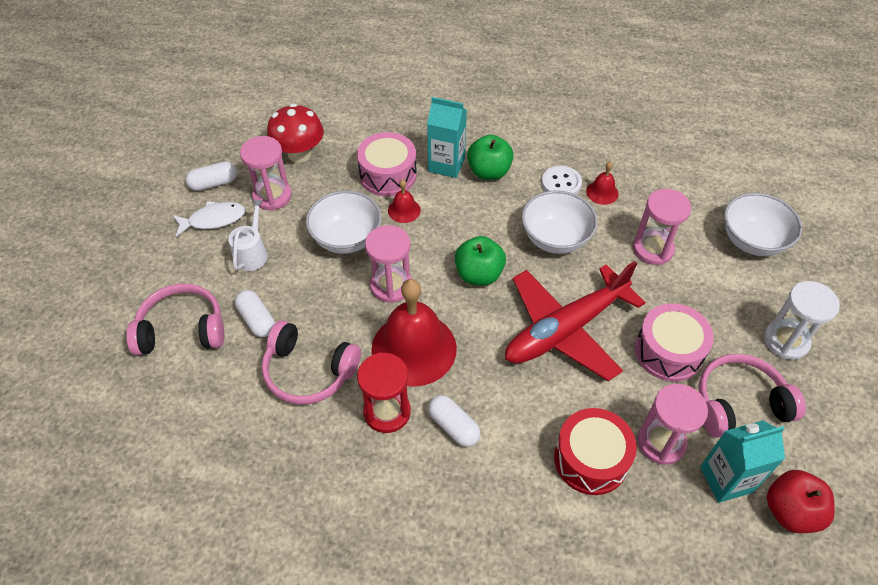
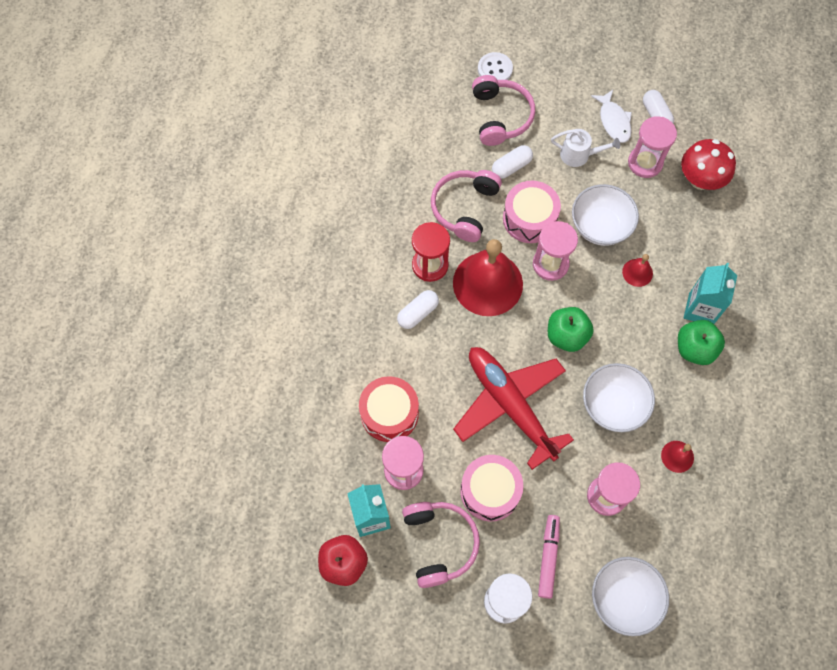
camera: 90 degrees right, 15 degrees up
(388, 175) = (681, 257): pink drum -> pink drum (529, 218)
(561, 183) = (686, 417): white button -> white button (495, 69)
(728, 300) = (548, 557): none -> pink marker

